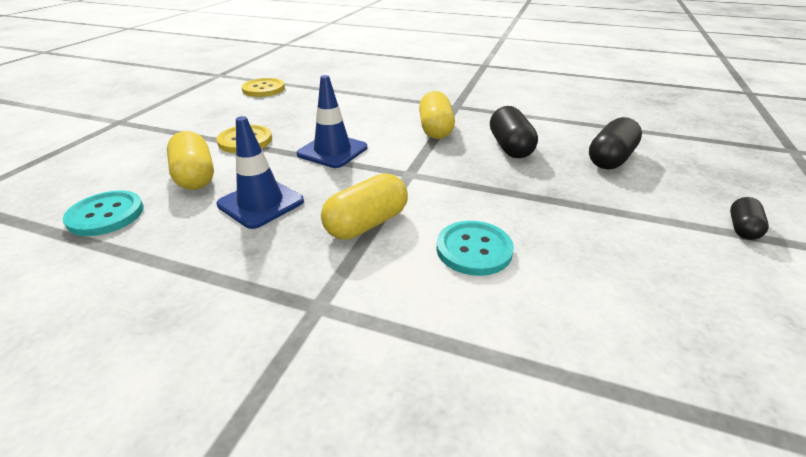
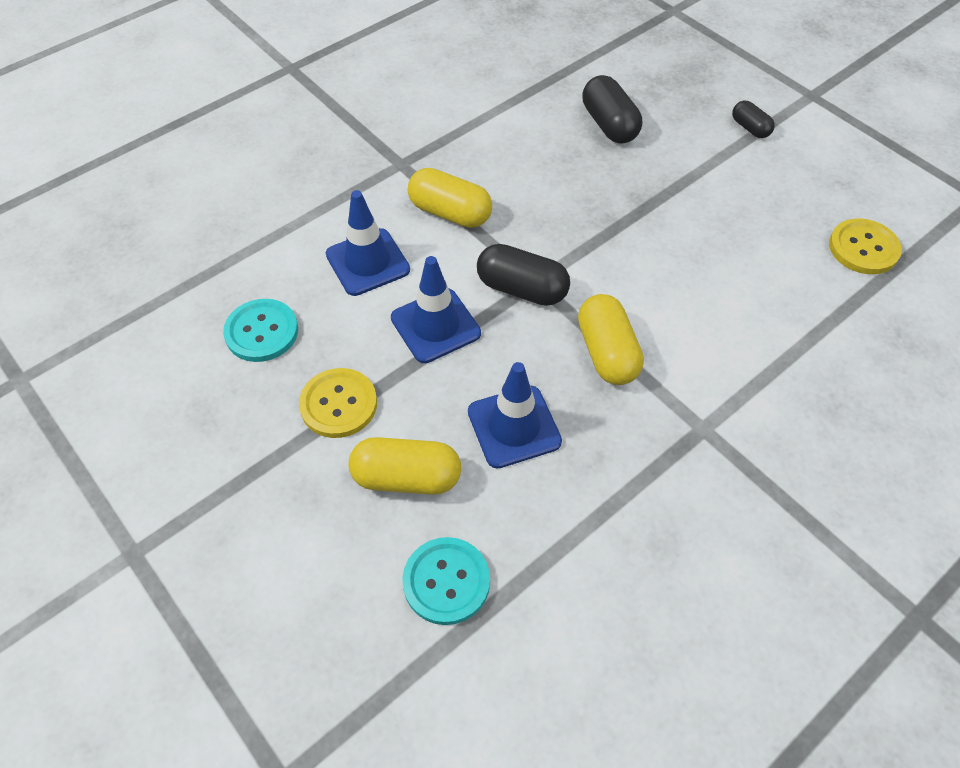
camera: 60 degrees left, 20 degrees up
(263, 89) = (155, 336): yellow button -> yellow button (863, 248)
(364, 119) = (367, 262): none -> blue traffic cone
(474, 249) = (687, 296): turquoise button -> turquoise button (262, 332)
(510, 147) = (536, 177): black capsule -> black capsule (522, 289)

